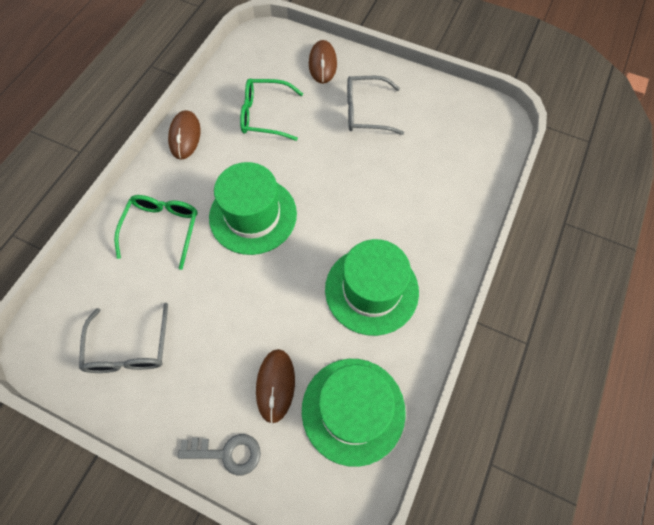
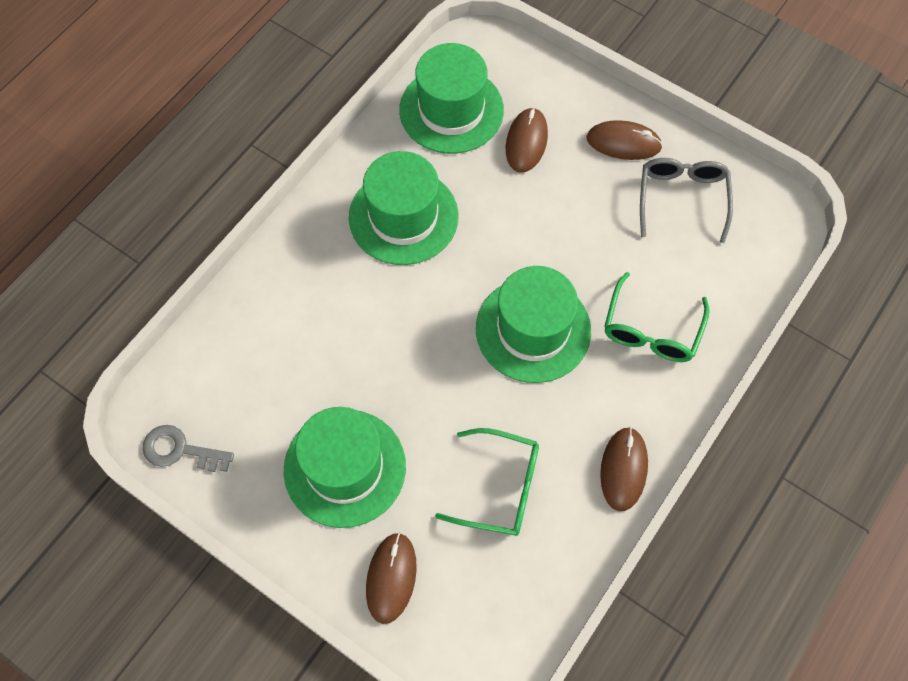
camera: 170 degrees left, 0 degrees up
(182, 401) = (623, 143): none -> brown mouse
(227, 453) = (579, 95): grey key -> grey key (180, 450)
(366, 112) = (345, 468): grey glasses -> green hat

